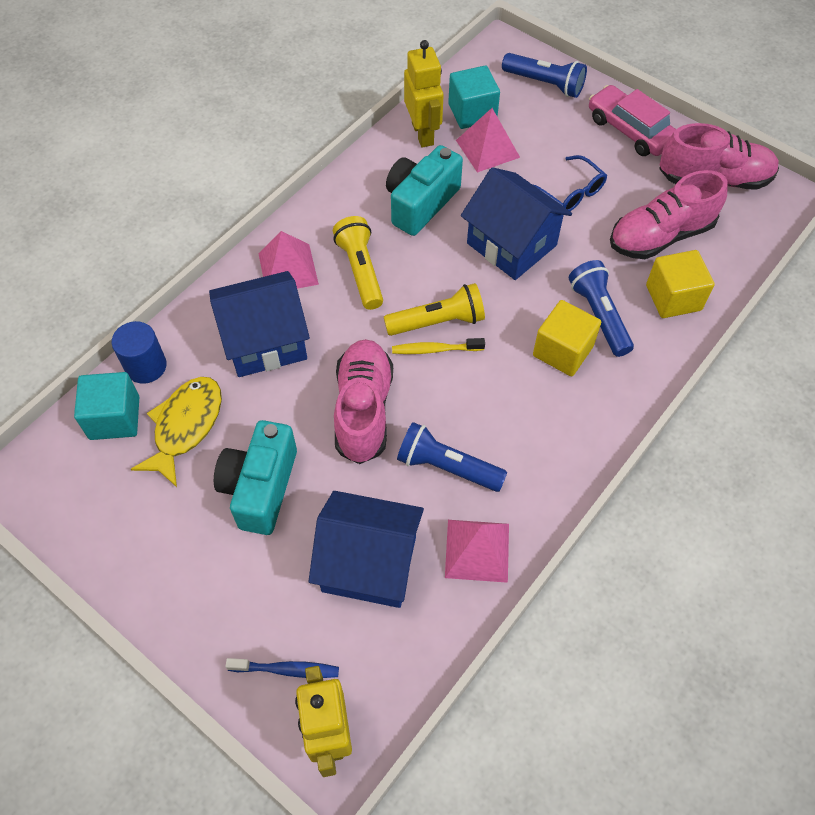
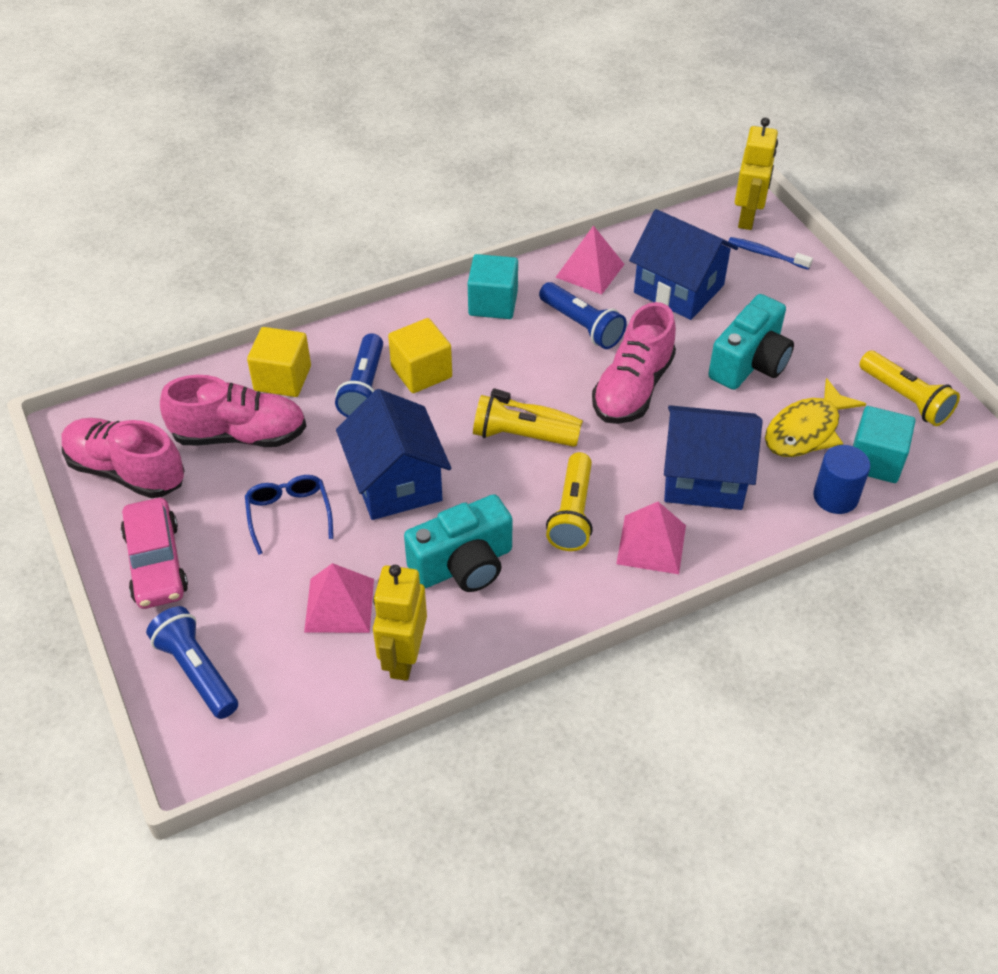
camera: 155 degrees left, 10 degrees down
(92, 505) = (905, 398): none -> yellow flashlight
(472, 112) = (321, 665): turquoise cube -> turquoise cube (493, 303)

